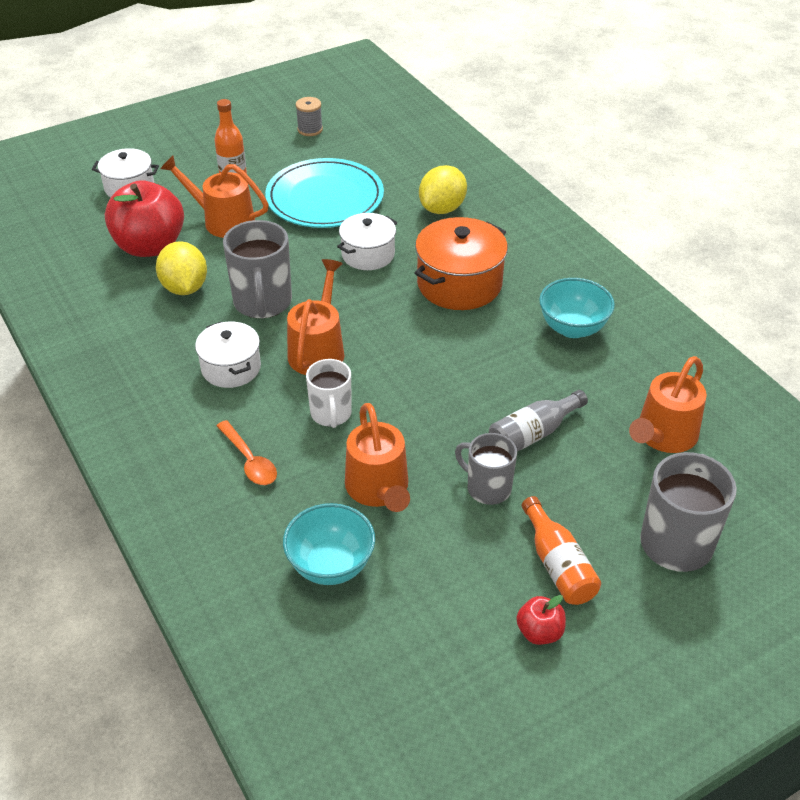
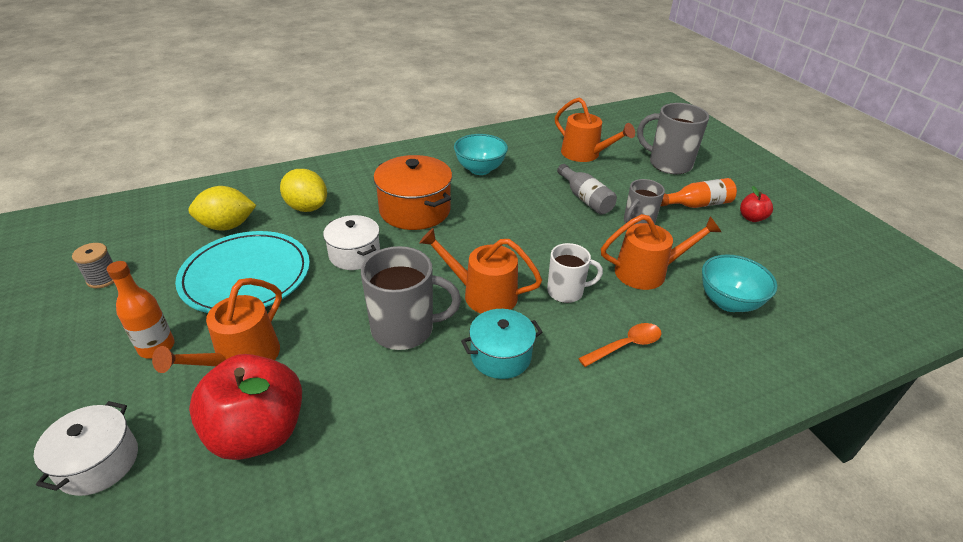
camera: 85 degrees left, 5 degrees down
(184, 288) = (357, 395): yellow lemon -> yellow lemon (227, 226)
(231, 368) = (500, 356): white pot -> turquoise pot

